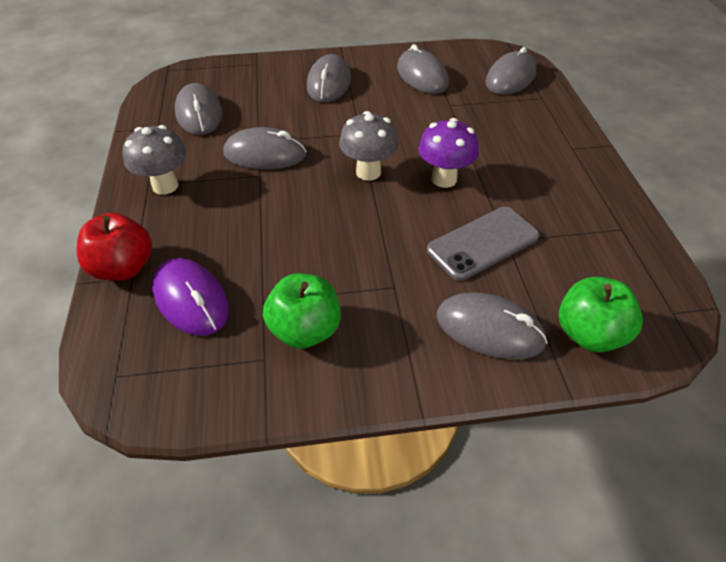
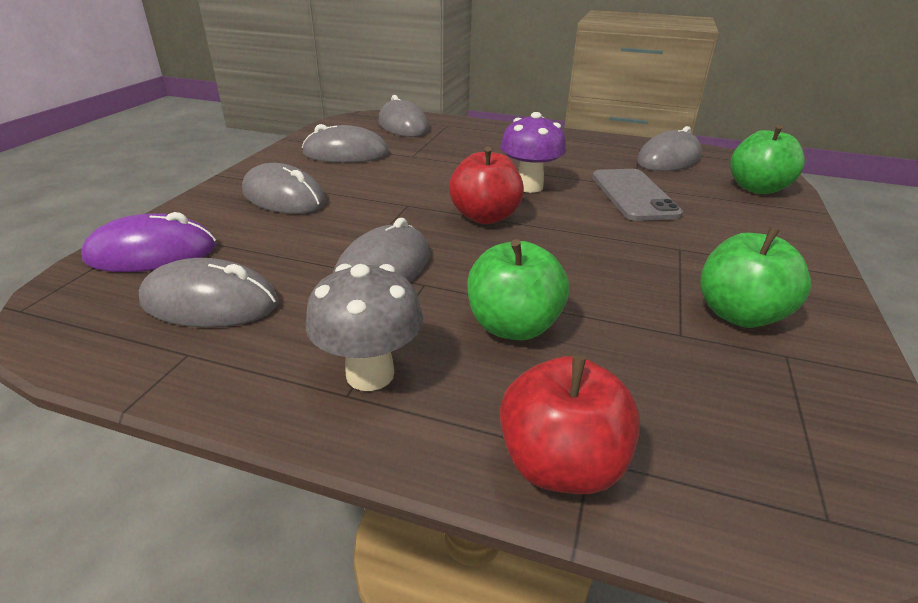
camera: 65 degrees left, 15 degrees down
(191, 299) = (664, 397): purple mouse -> purple mouse (152, 253)
(232, 223) = (513, 326): none -> green apple
(368, 172) = (485, 217): grey mushroom -> red apple
(489, 329) = (748, 221): grey mouse -> grey mouse (668, 159)

